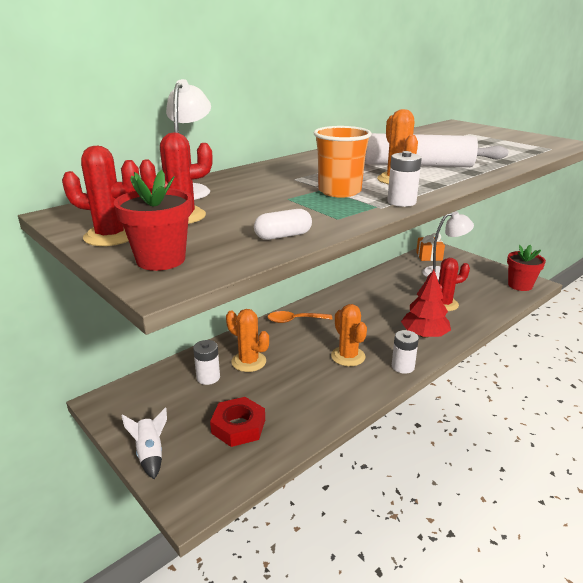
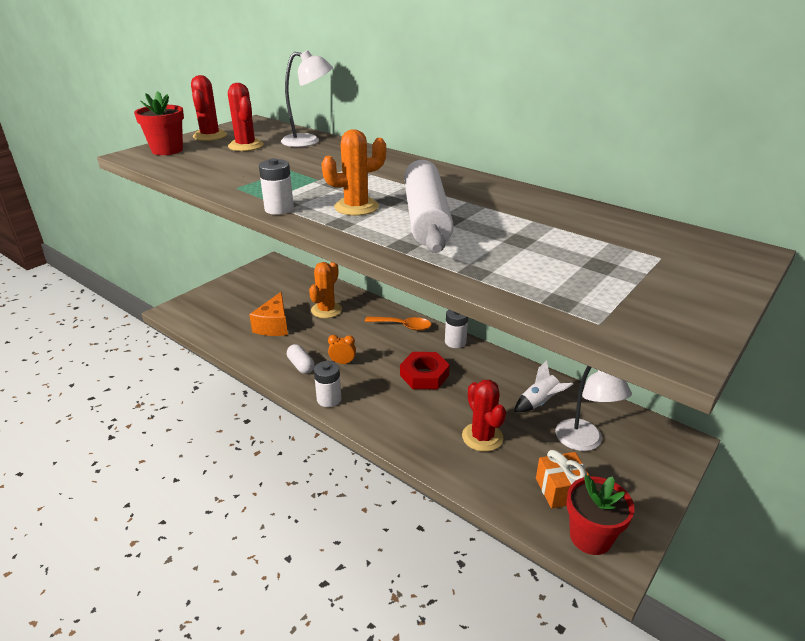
camera: 80 degrees right, 5 degrees up
(150, 454) = (218, 289): white rocket -> white rocket (539, 403)
(208, 377) = (302, 295): white battery -> white battery (455, 342)
(238, 426) = (242, 317): red nut -> red nut (424, 375)
(268, 400) = (274, 326): none -> orange cheese
(283, 236) = (199, 174): white capsule -> white capsule (301, 365)
(295, 320) = (403, 326): orange spoon -> orange spoon turned 120 degrees clockwise
(339, 191) = (310, 185): orange cup -> none
(348, 356) = (342, 363): orange cactus -> orange clock
(424, 335) = (396, 416): red tree -> none
(429, 256) = (639, 429): orange gift -> orange gift (561, 490)

